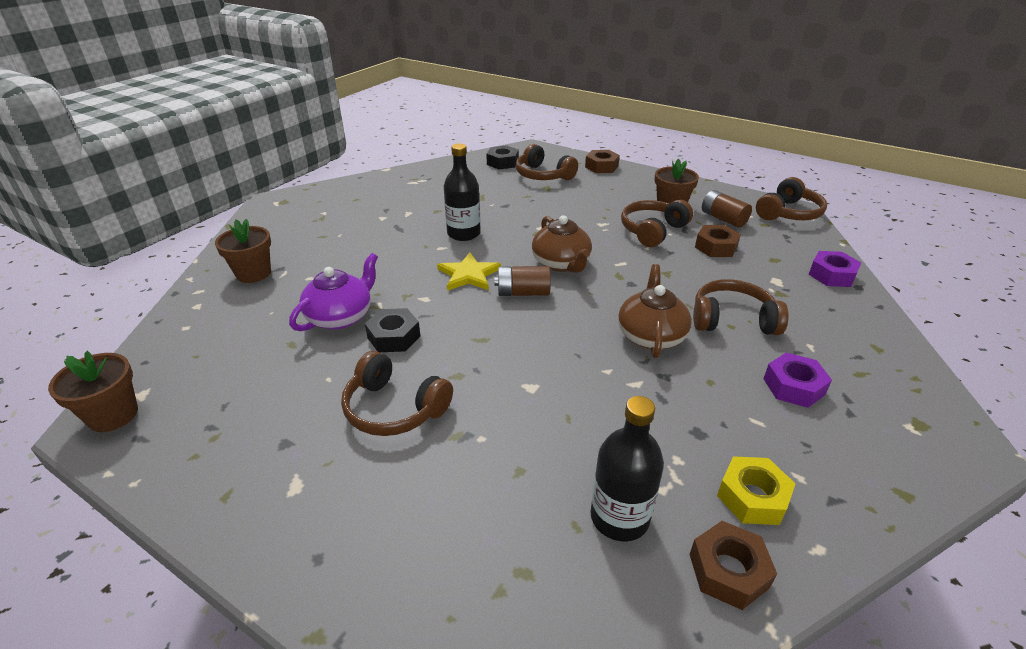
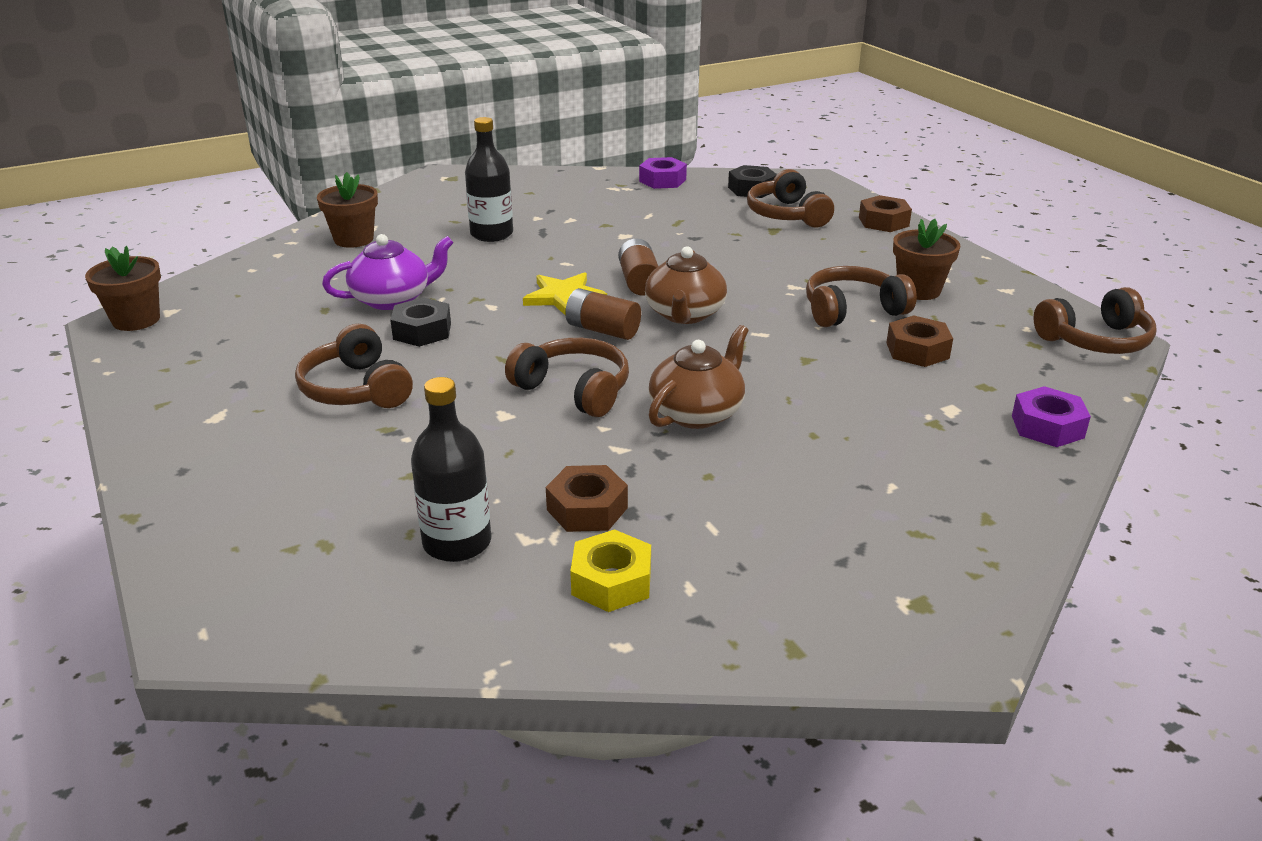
camera: 30 degrees right, 5 degrees down
(463, 233) = (608, 255): black bottle -> black bottle (491, 234)
(723, 219) = (978, 322): brown battery -> brown battery (639, 282)
(728, 571) = (506, 620): brown nut -> brown nut (587, 509)
(732, 320) = (824, 429): brown headphones -> brown headphones (574, 390)
(793, 386) = (805, 514): purple nut -> purple nut (662, 180)

